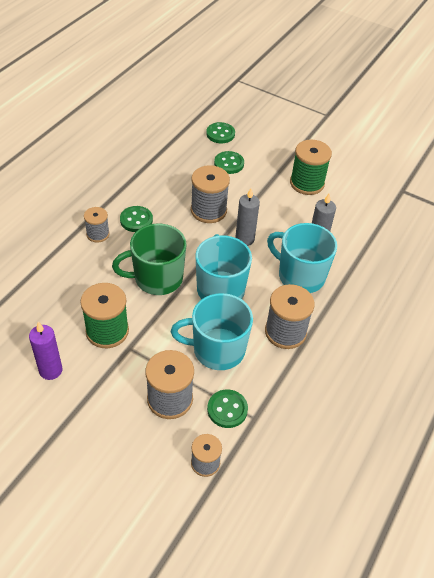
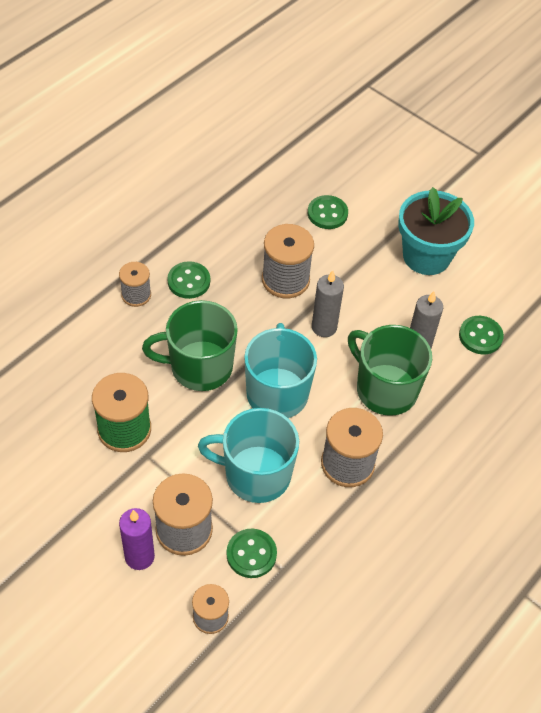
camera: 10 degrees right, 5 degrees up
(51, 370) = (47, 470): purple candle -> purple candle (139, 556)
(220, 134) = (325, 167): green button -> green button (480, 336)
(300, 276) = (385, 389): turquoise mug -> green mug
(307, 183) = (426, 256): green spool -> turquoise flower pot

